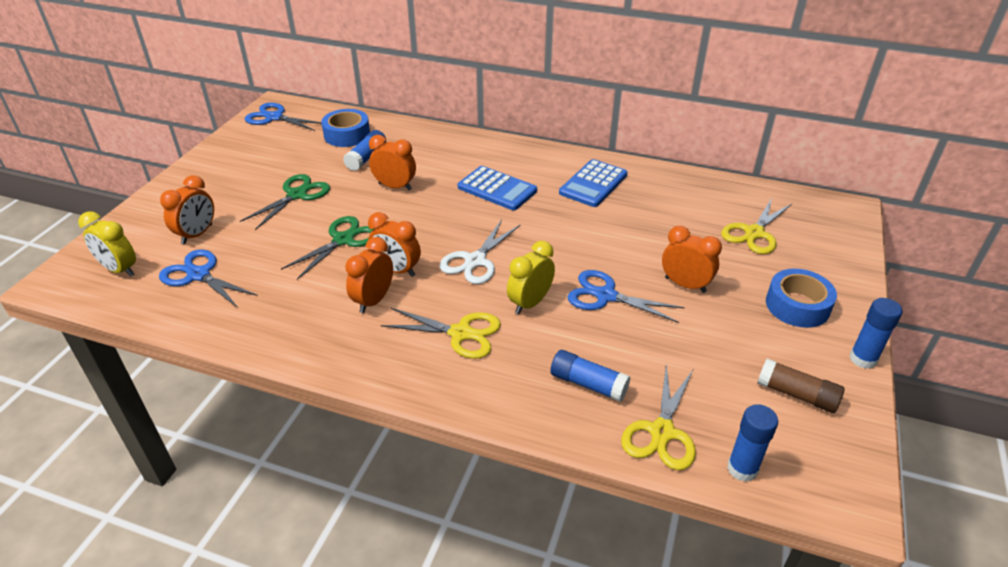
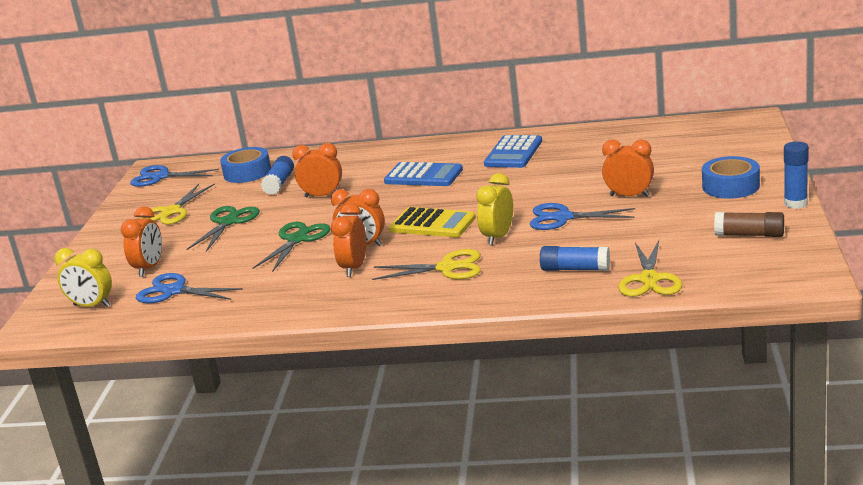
camera: 10 degrees left, 15 degrees down
(475, 261) = (432, 224): white scissors -> yellow calculator
(742, 469) = (722, 282): blue glue stick -> none
(754, 233) = (676, 152): yellow scissors -> yellow scissors (171, 212)

